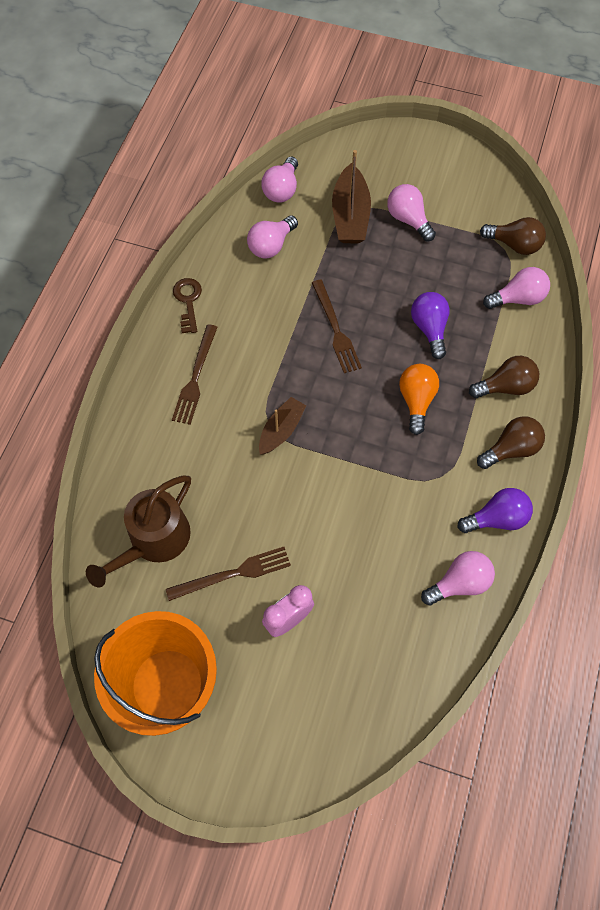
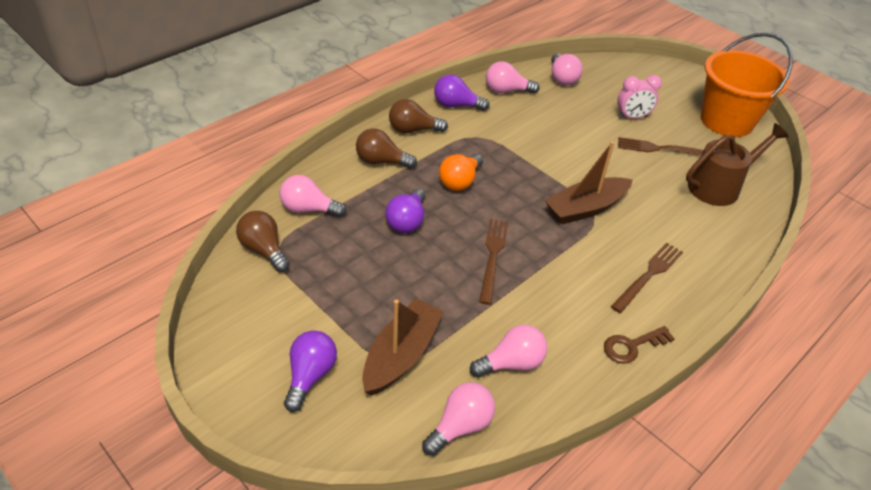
camera: 155 degrees left, 20 degrees down
(188, 301) = (632, 346): brown key -> brown key turned 45 degrees clockwise
(281, 430) = (585, 208): brown boat -> brown boat, size x1.56
(398, 175) = (310, 376): none -> purple light bulb
(408, 220) = (343, 321): pink light bulb -> pink light bulb (562, 78)

